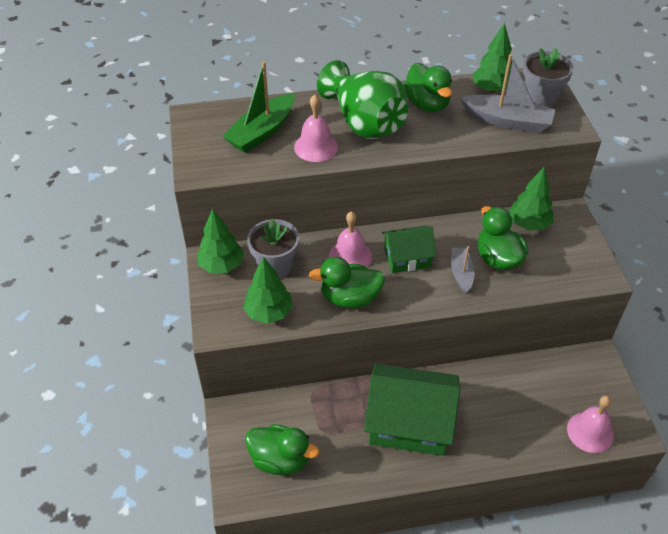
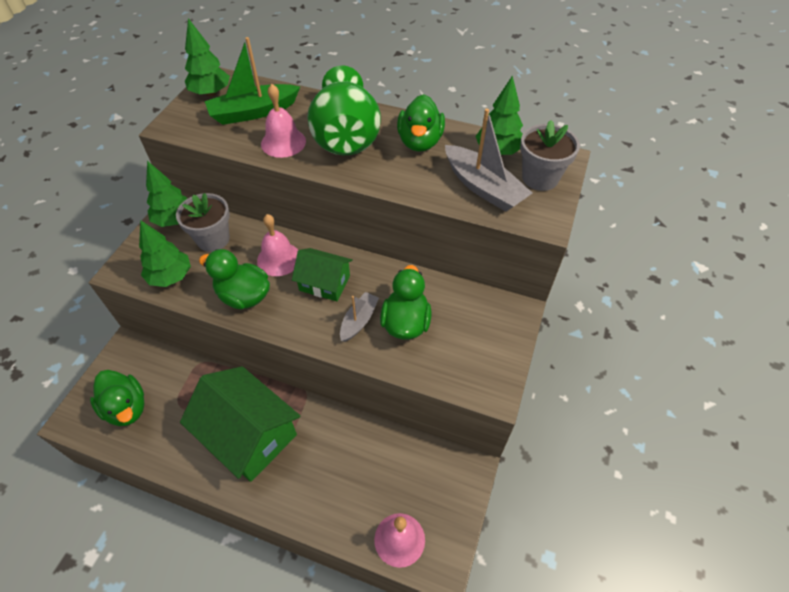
camera: 30 degrees right, 5 degrees up
(528, 224) = (465, 303): green tree -> green tree (211, 93)

